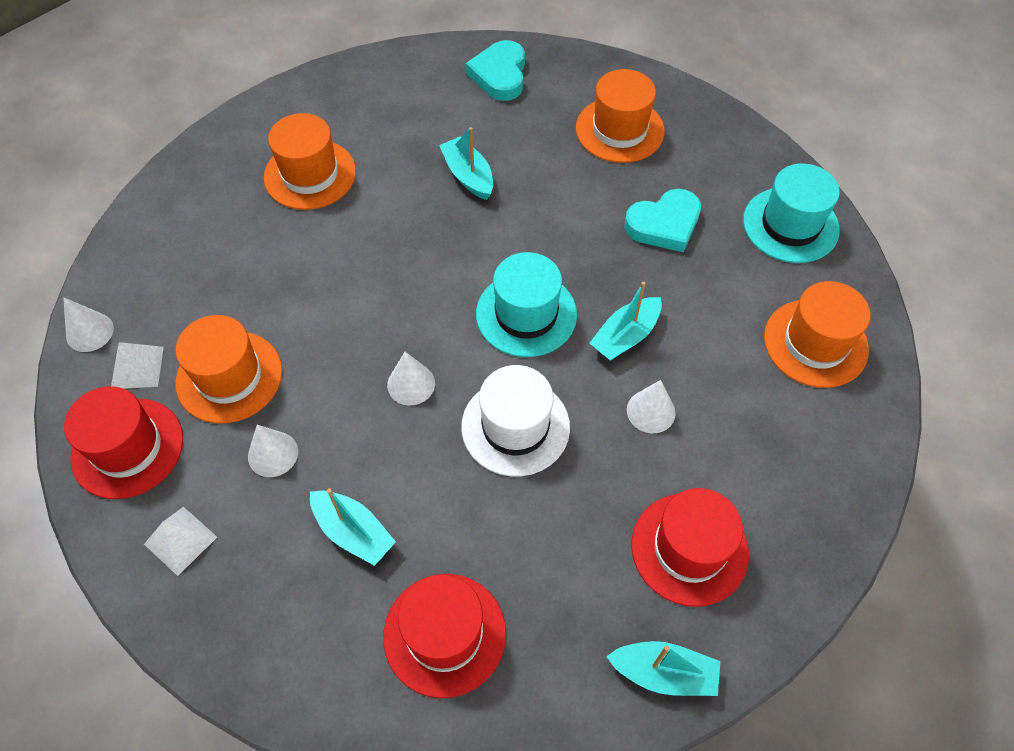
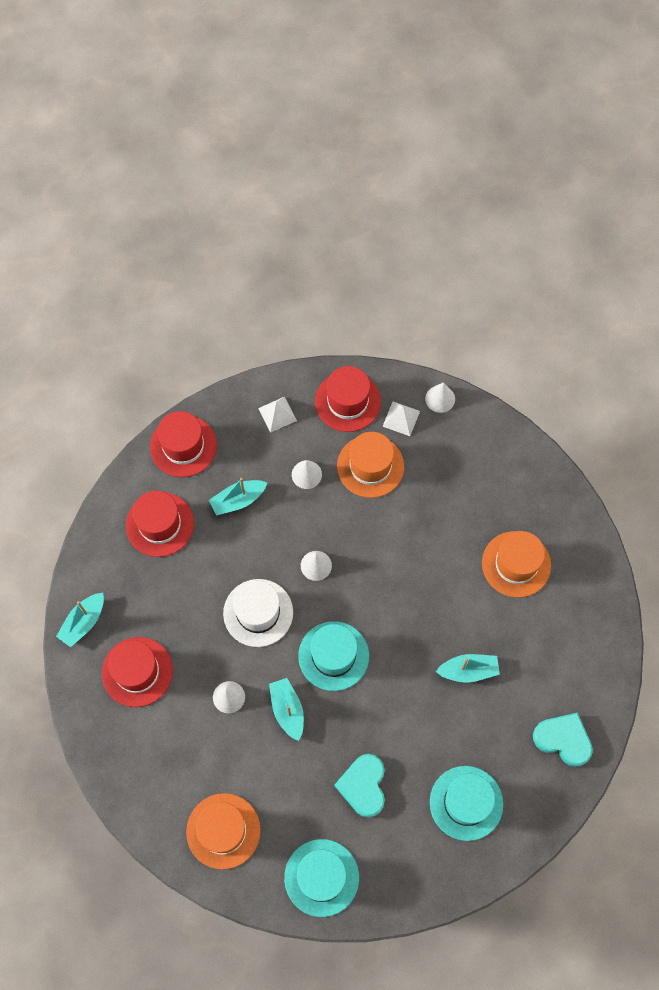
camera: 115 degrees right, 10 degrees up
(288, 666) = (183, 446): none -> red hat
(619, 130) = (466, 803): orange hat -> turquoise hat

